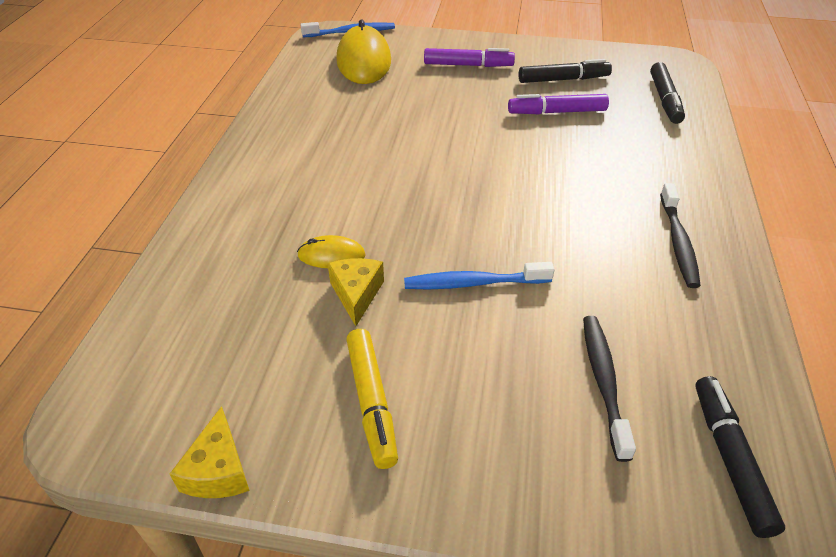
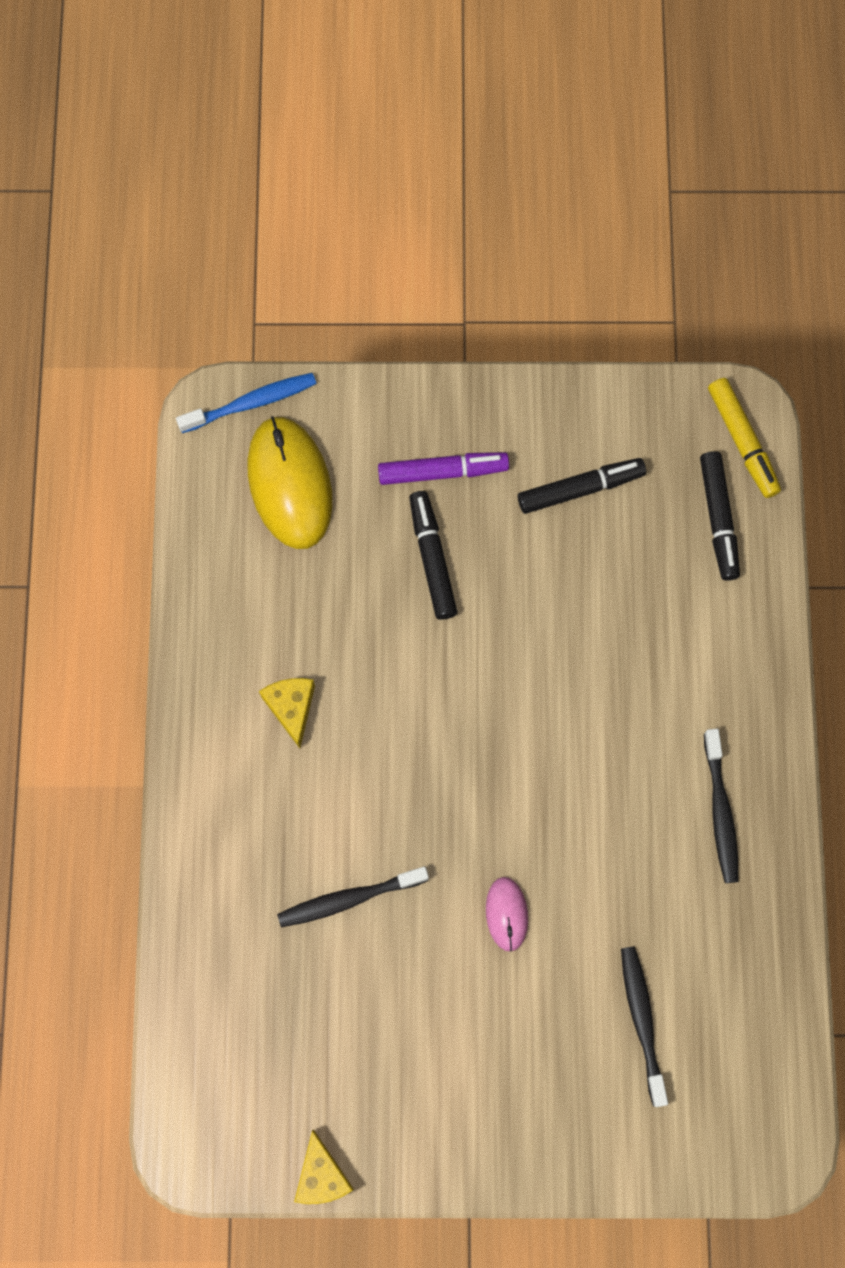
camera: 10 degrees left, 30 degrees up
(331, 255) = (349, 899): yellow mouse -> black toothbrush
(356, 294) = (389, 951): yellow cheese -> yellow cheese (291, 708)
(372, 402) = (435, 1082): yellow marker -> yellow marker (742, 441)
(473, 283) = (506, 914): blue toothbrush -> pink mouse
(557, 112) = (576, 574): purple marker -> none
(730, 459) = (748, 1086): black marker -> black marker (432, 558)

